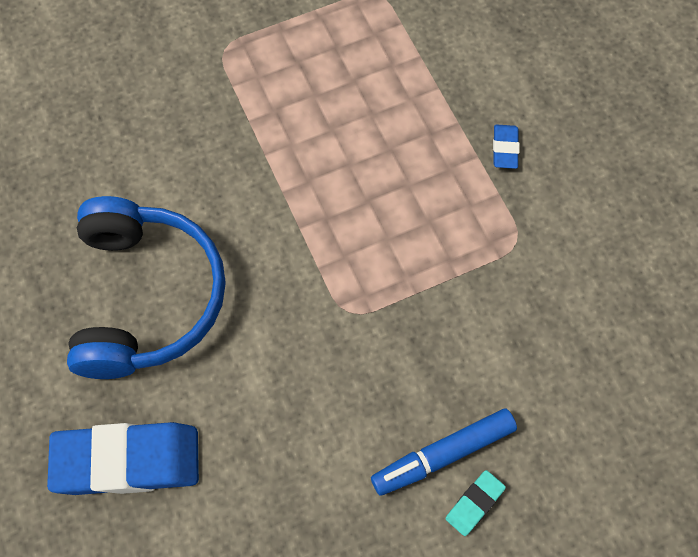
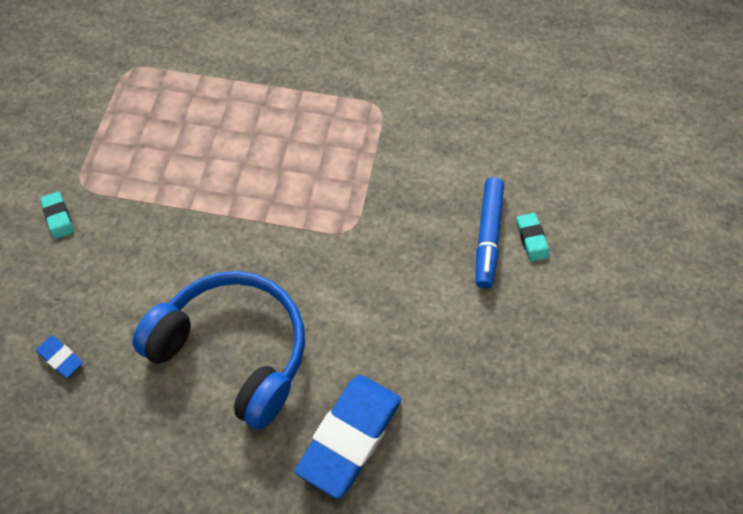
camera: 55 degrees left, 5 degrees down
(178, 57) = (58, 217): none -> turquoise eraser
(505, 149) = (310, 73): blue eraser -> blue eraser (60, 358)

